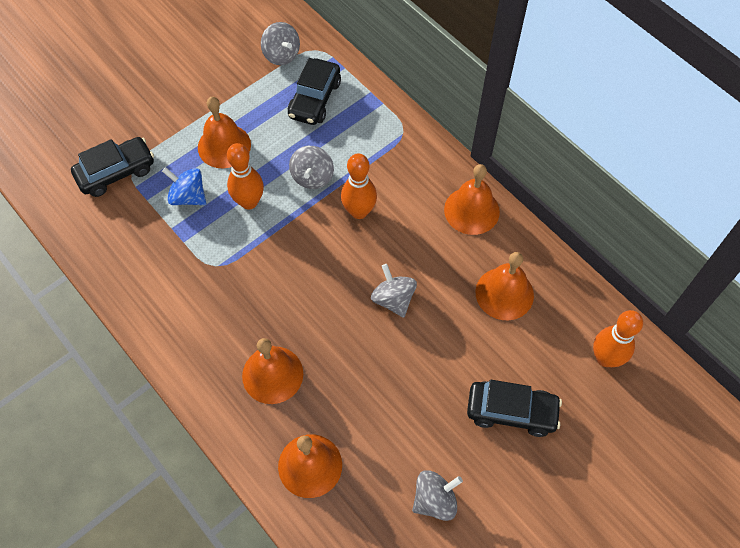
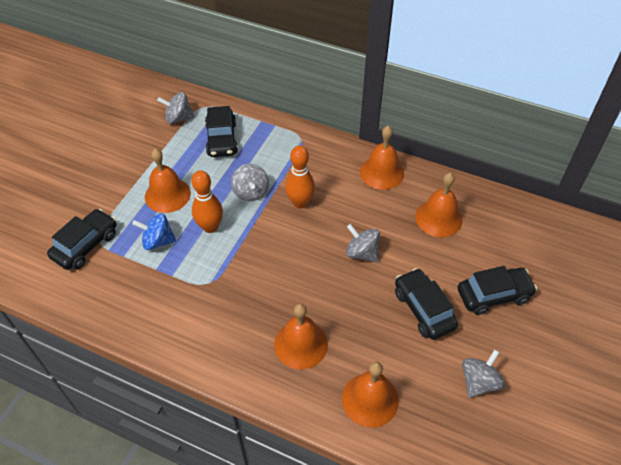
camera: 25 degrees left, 10 degrees down
(281, 55) = (178, 118): grey spinning top -> grey spinning top turned 150 degrees clockwise
(423, 393) = (423, 309): none -> black car
(605, 358) = (533, 233): orange bowling pin -> none

